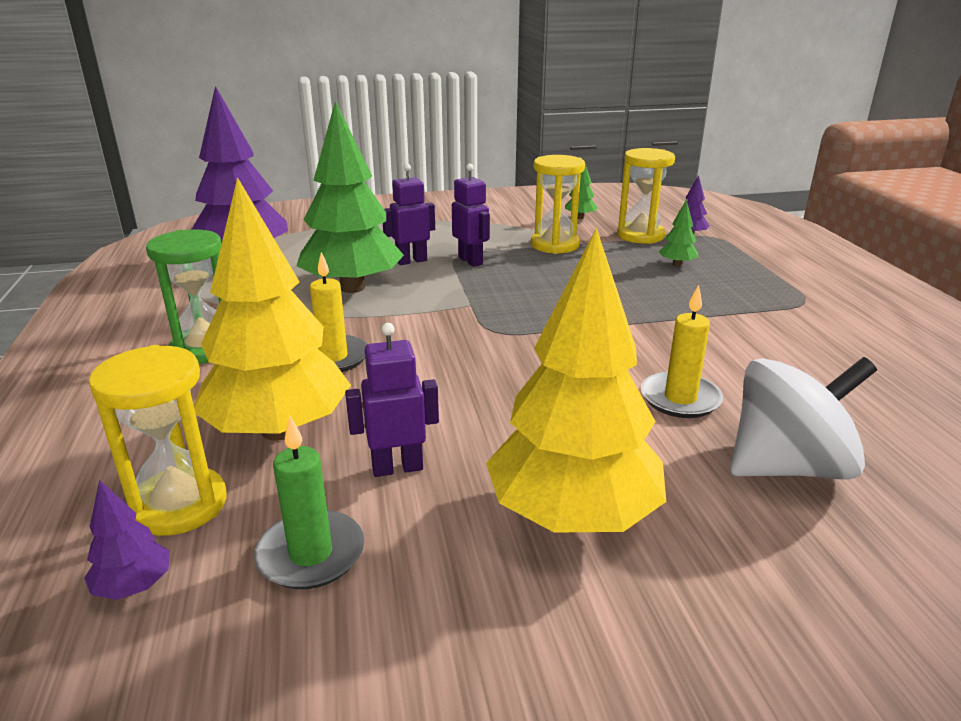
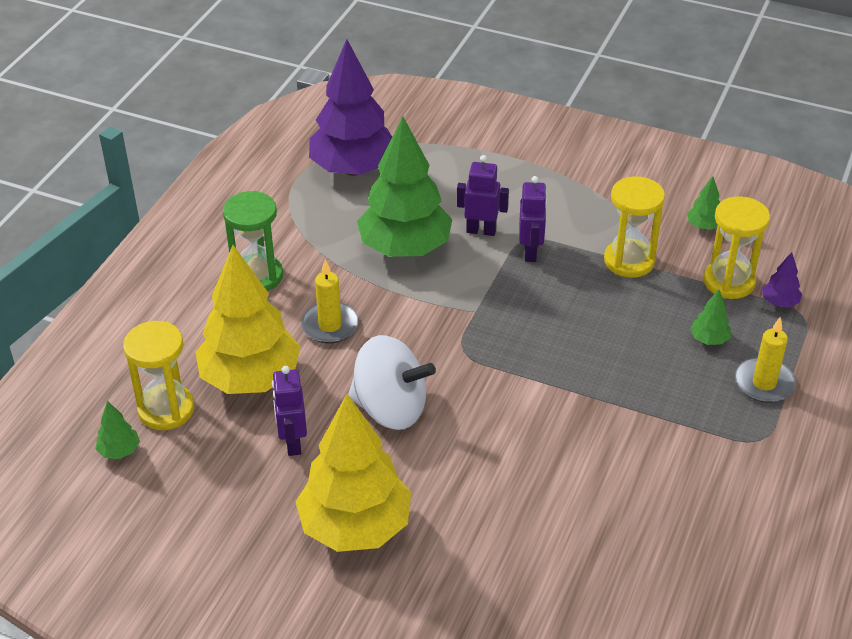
camera: 35 degrees right, 15 degrees up
(134, 586) = (119, 451): purple tree -> green tree
(311, 554) = (207, 476): green candle -> none
(397, 467) = (292, 443): purple robot -> purple robot turned 120 degrees counterclockwise
(680, 399) = (520, 481): yellow candle -> yellow candle (764, 383)
(788, 467) = (519, 567): white spinning top -> white spinning top (390, 408)

